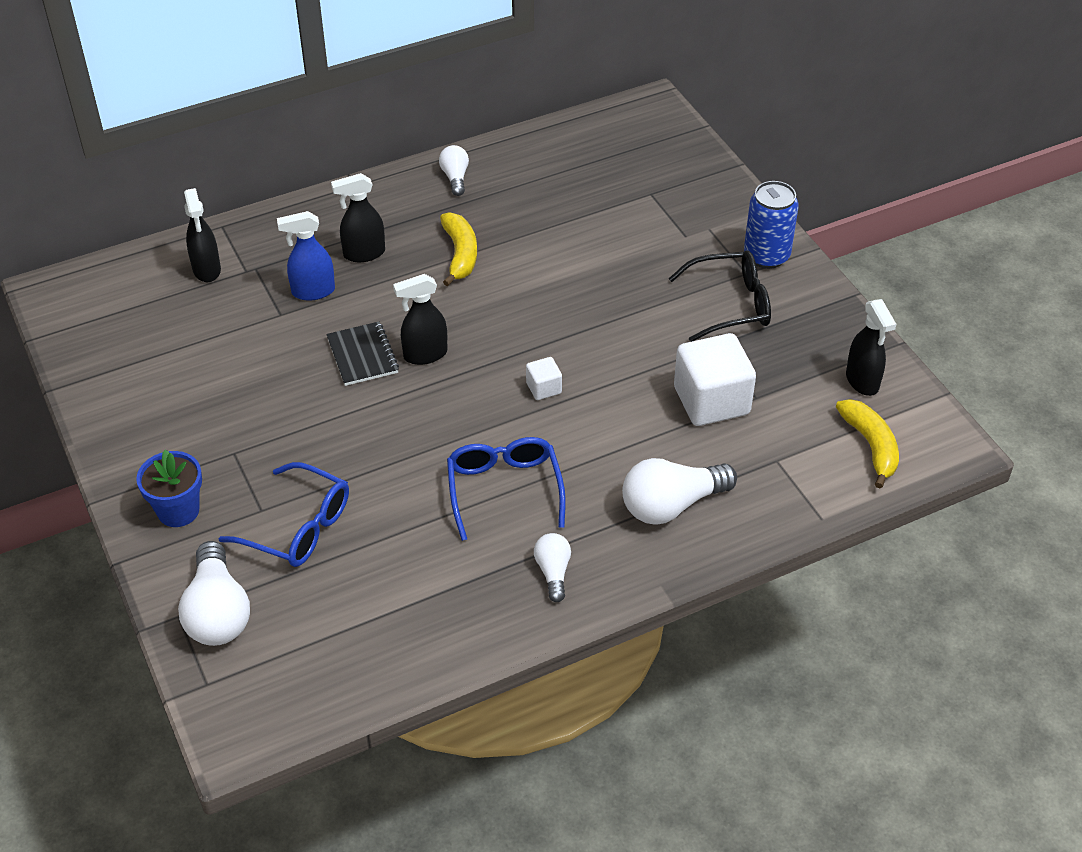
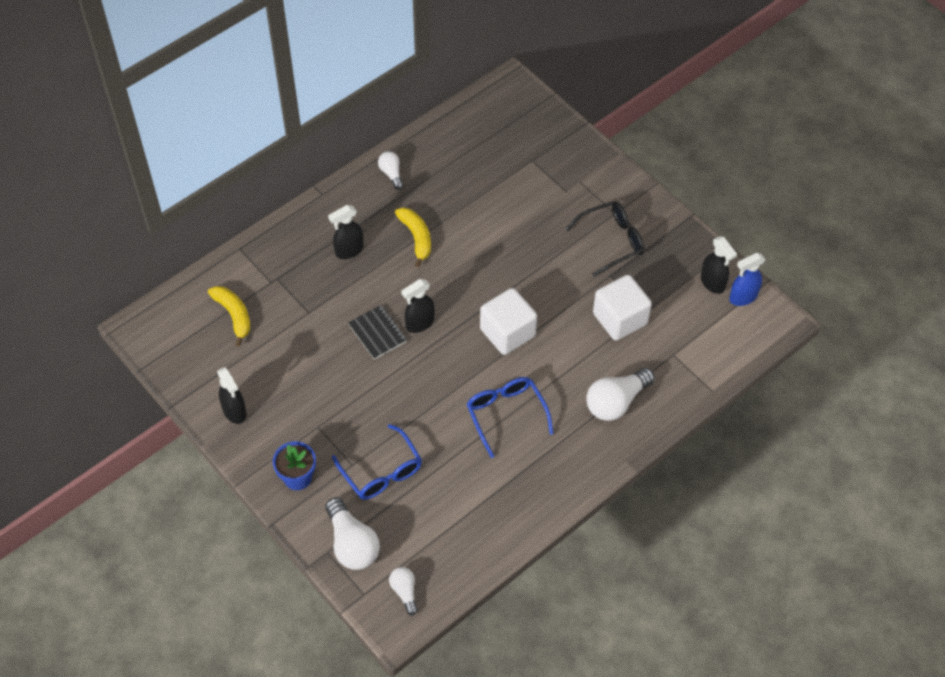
camera: 15 degrees left, 10 degrees up
(207, 270) = (243, 287): black spray bottle -> black spray bottle (234, 412)
(298, 527) = (381, 472): blue glasses -> blue glasses turned 45 degrees clockwise
(312, 291) = (324, 289): blue spray bottle -> blue spray bottle (742, 297)
(543, 388) = (507, 332): white cube -> white cube, size x2.15
(553, 572) = (556, 467): white light bulb -> white light bulb (404, 592)
(766, 256) = (625, 196): blue can -> none
(870, 446) = (729, 331): yellow banana -> yellow banana (234, 315)

